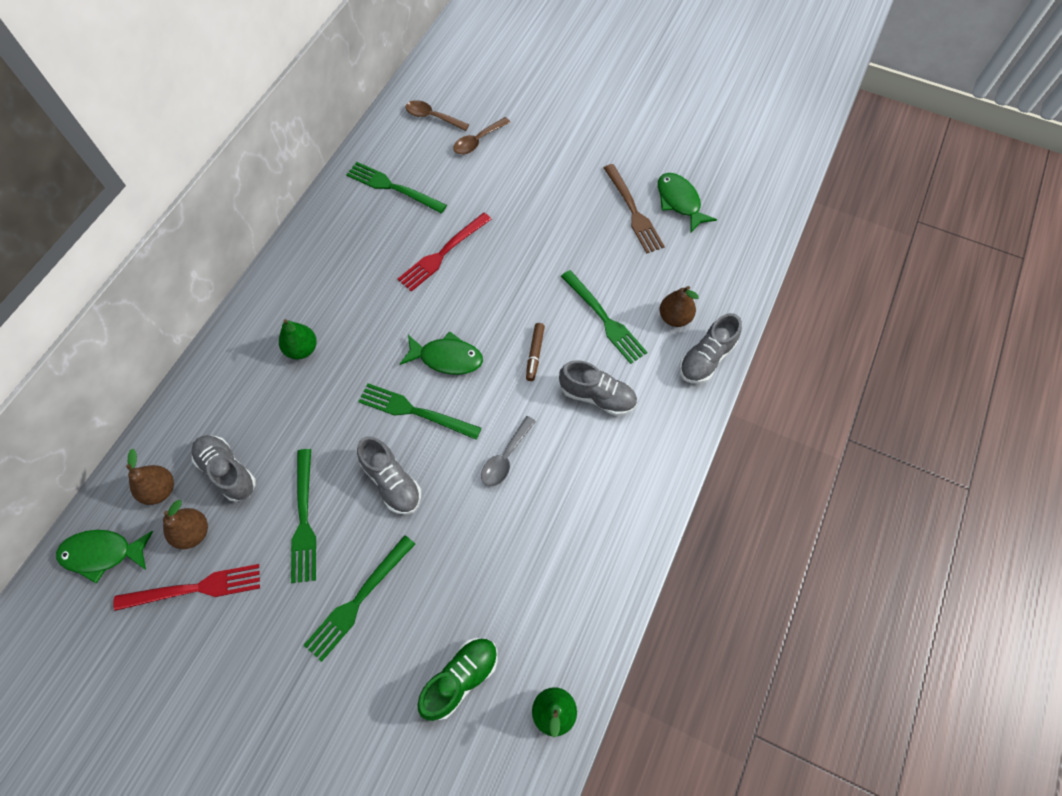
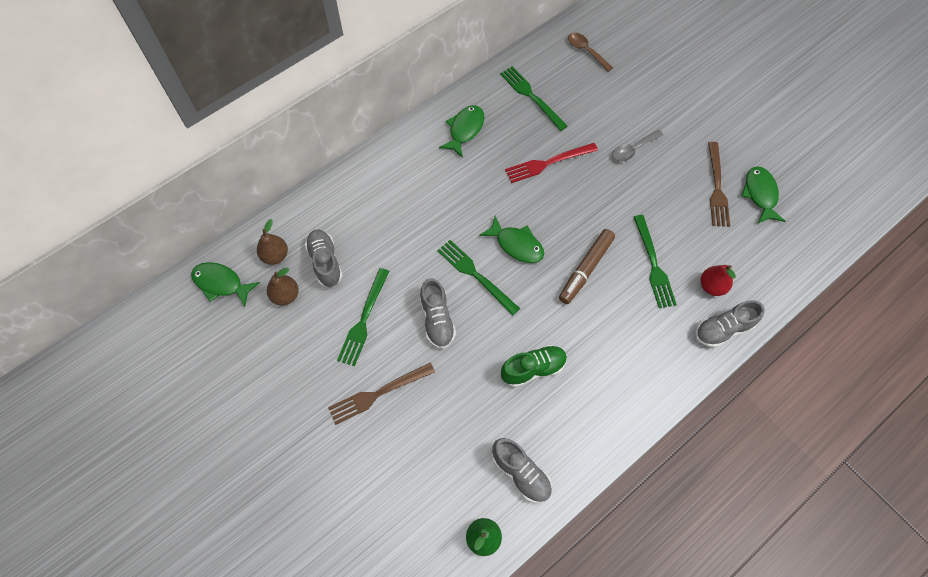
camera: 25 degrees right, 0 degrees up
(195, 588) = (271, 335): red fork -> none
(302, 349) = (413, 195): green pear -> none
(332, 252) = (465, 130): none -> green fish
(358, 600) = (378, 394): green fork -> brown fork
(461, 678) = (426, 482): green shoe -> green shoe (533, 369)
(478, 141) = (614, 83): brown spoon -> none
(505, 457) = (528, 338): grey spoon -> grey spoon (633, 149)
(535, 354) = (585, 269): brown marker -> brown marker, size x1.72
(597, 396) = (620, 322): grey shoe -> grey shoe (521, 473)
(674, 317) = (712, 286): brown pear -> red pear

